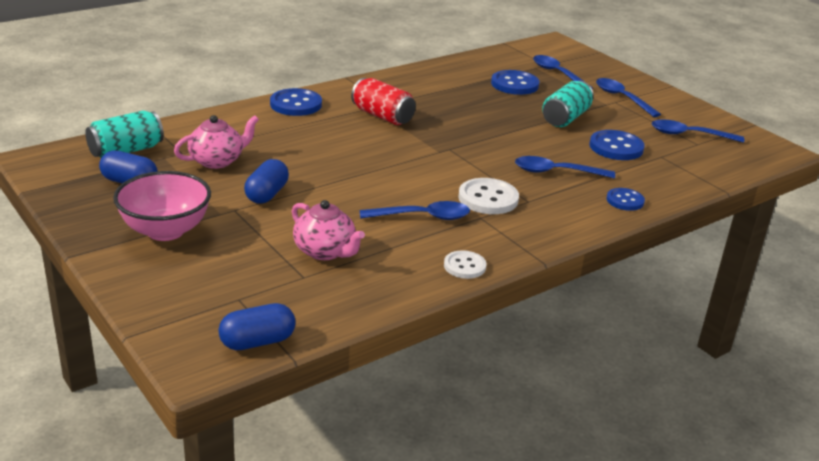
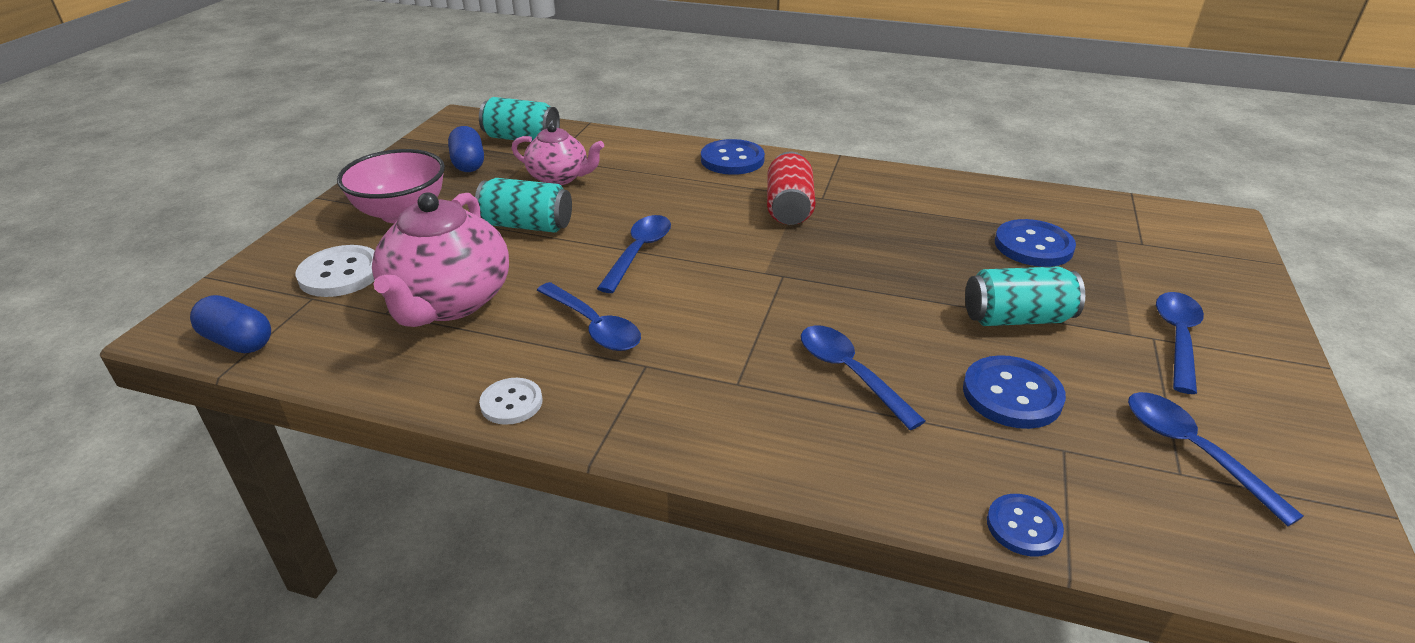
camera: 55 degrees right, 5 degrees up
(267, 194) = (527, 225): blue capsule -> turquoise can
(325, 251) = (448, 302): pink teapot -> pink teapot, size x1.66
(488, 198) = (699, 351): white button -> white button (340, 274)
(557, 73) = (1132, 260): blue spoon -> blue spoon (639, 252)
(625, 201) = (861, 468): blue button -> blue button (1023, 527)

